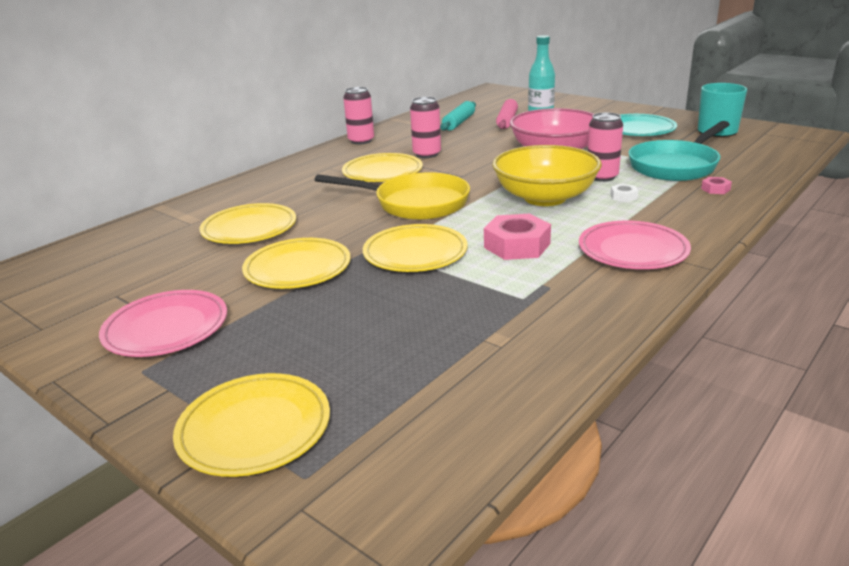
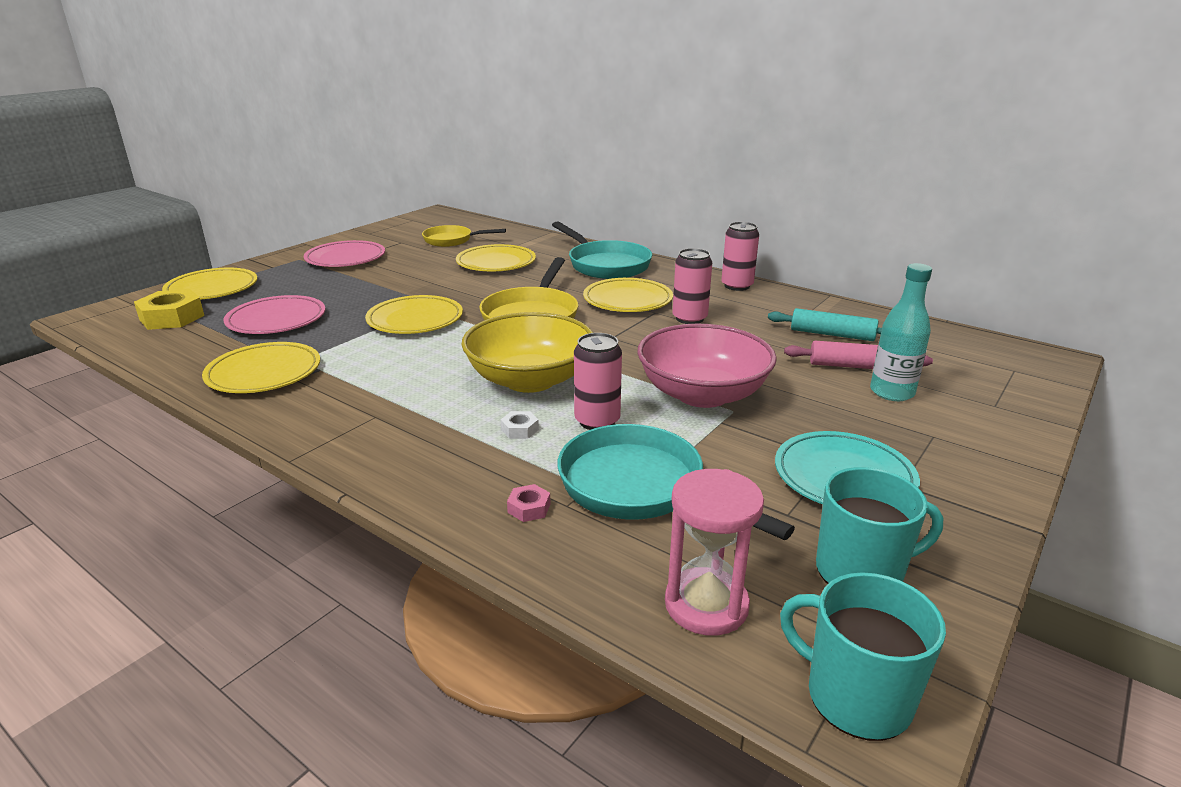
camera: 85 degrees right, 0 degrees up
(139, 260) = (452, 240): none -> yellow pan
(286, 181) = (605, 265): none -> turquoise pan
(298, 268) = (411, 283): yellow plate -> yellow plate (264, 373)
(381, 435) = (172, 317): none -> yellow nut
(517, 245) = (407, 361): pink nut -> none
(633, 250) = (361, 419): pink plate -> pink plate (276, 320)
(764, 154) = (706, 605): none -> pink hourglass
(796, 136) = (856, 696): none -> turquoise mug

